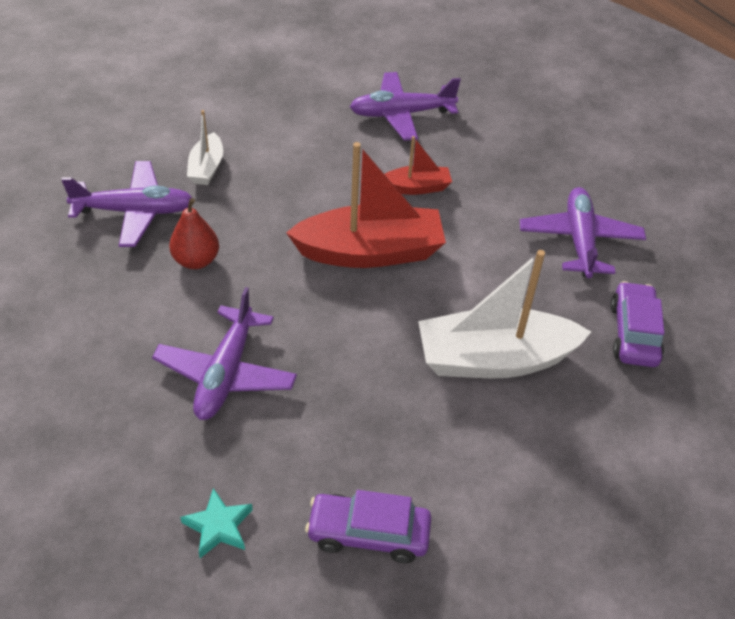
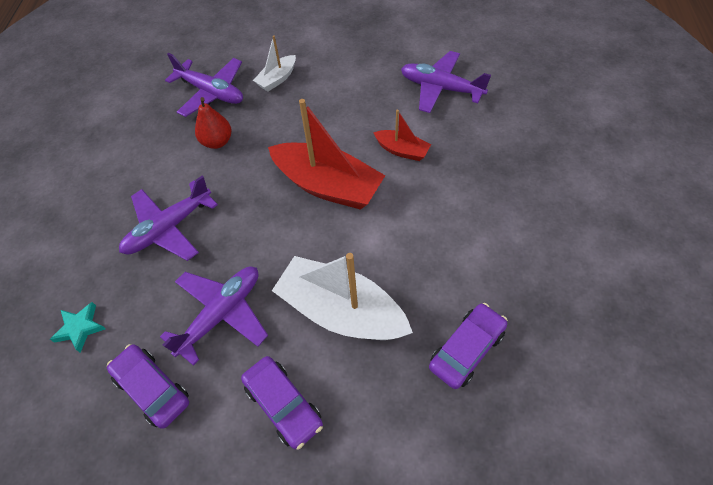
camera: 40 degrees right, 10 degrees up
(517, 469) = (283, 405): none -> purple car
(579, 240) = (491, 249): purple plane -> purple plane (221, 314)

